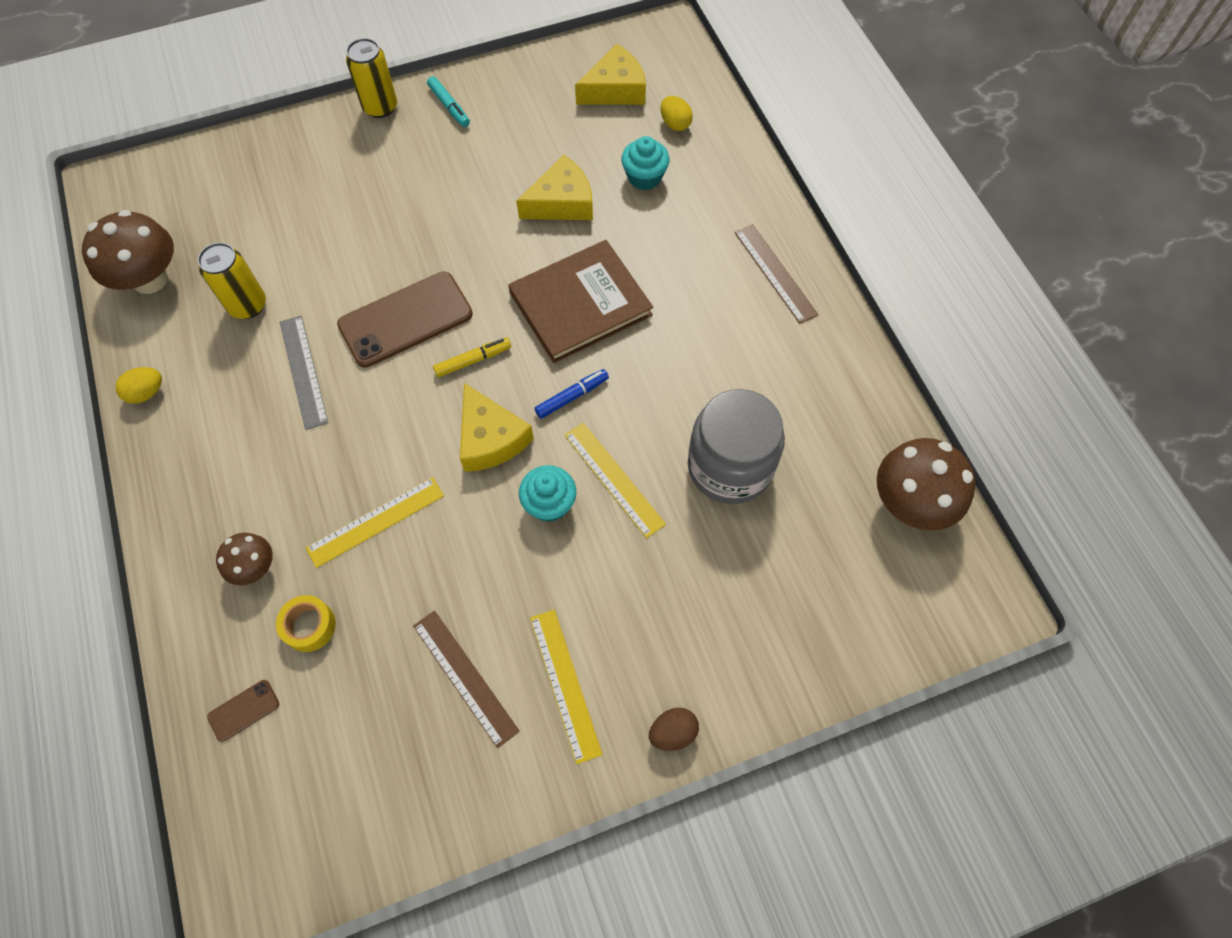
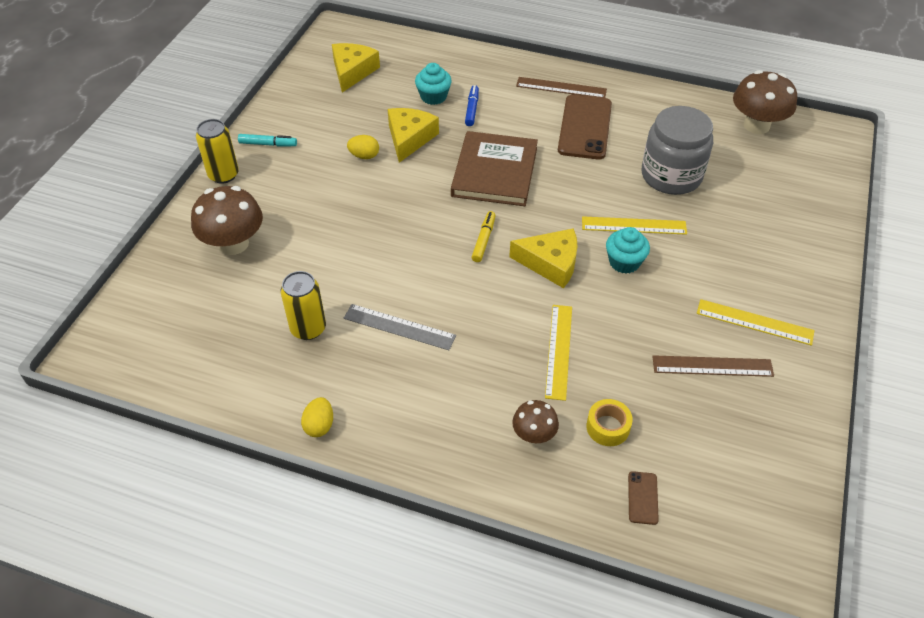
camera: 50 degrees left, 15 degrees down
(150, 279) = (216, 373): brown mushroom -> brown mushroom (234, 244)
(405, 319) = (415, 254): brown phone -> brown phone (585, 127)
(571, 397) = (558, 212): blue marker -> blue marker (472, 109)
(672, 732) = (822, 293): brown egg -> none
(675, 124) = (410, 64): yellow egg -> yellow egg (364, 156)

